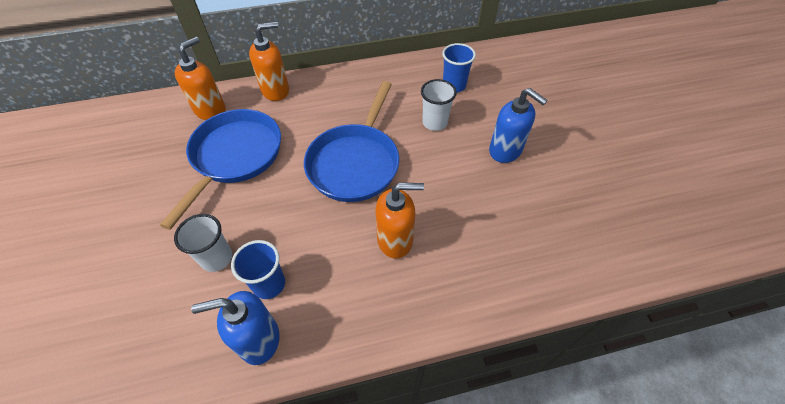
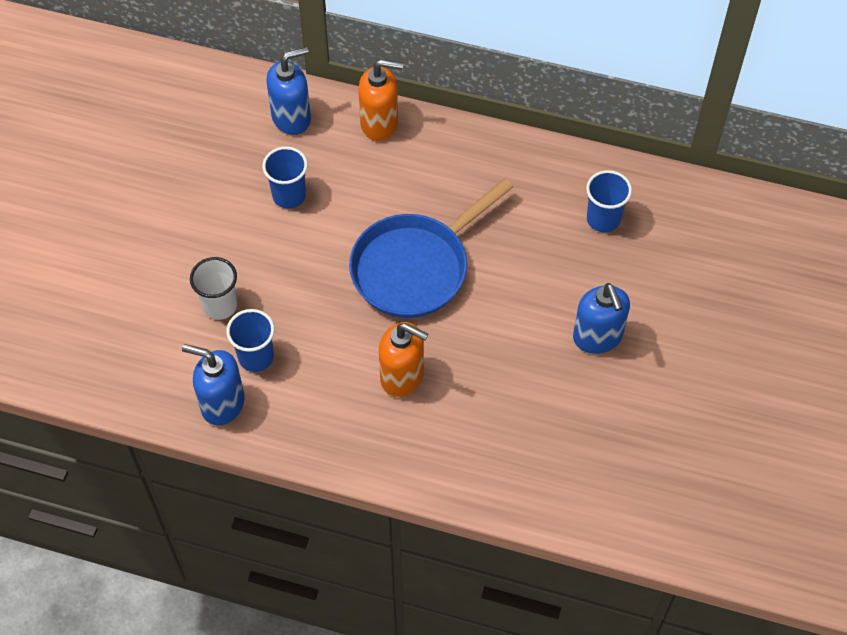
camera: 30 degrees right, 5 degrees up
(210, 110) = (291, 118): orange soap dispenser -> blue soap dispenser
(234, 157) = (289, 196): blue pan -> blue cup
(435, 122) = (541, 260): white cup -> none

